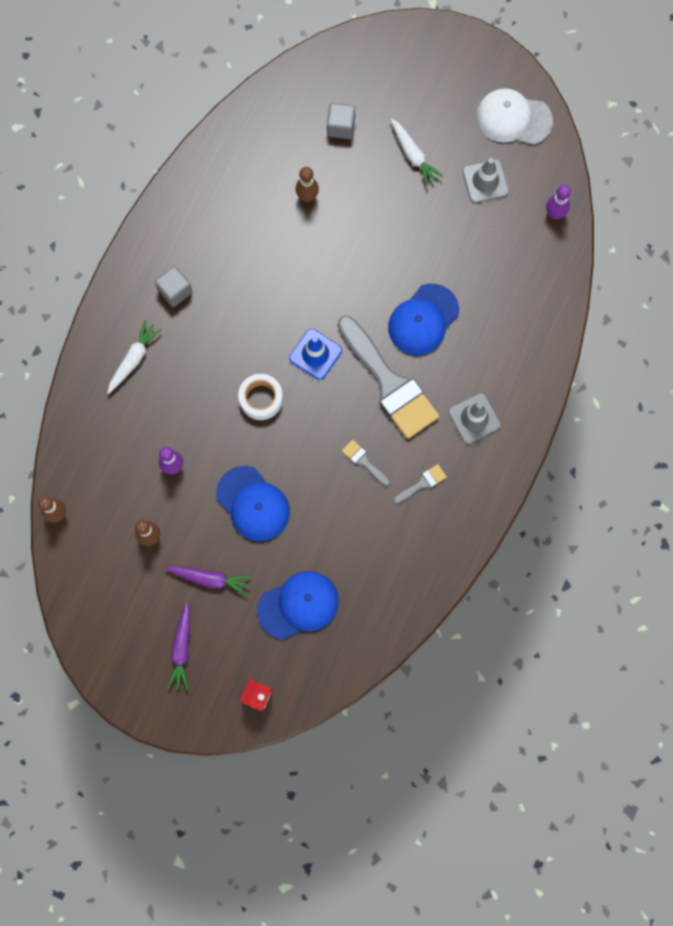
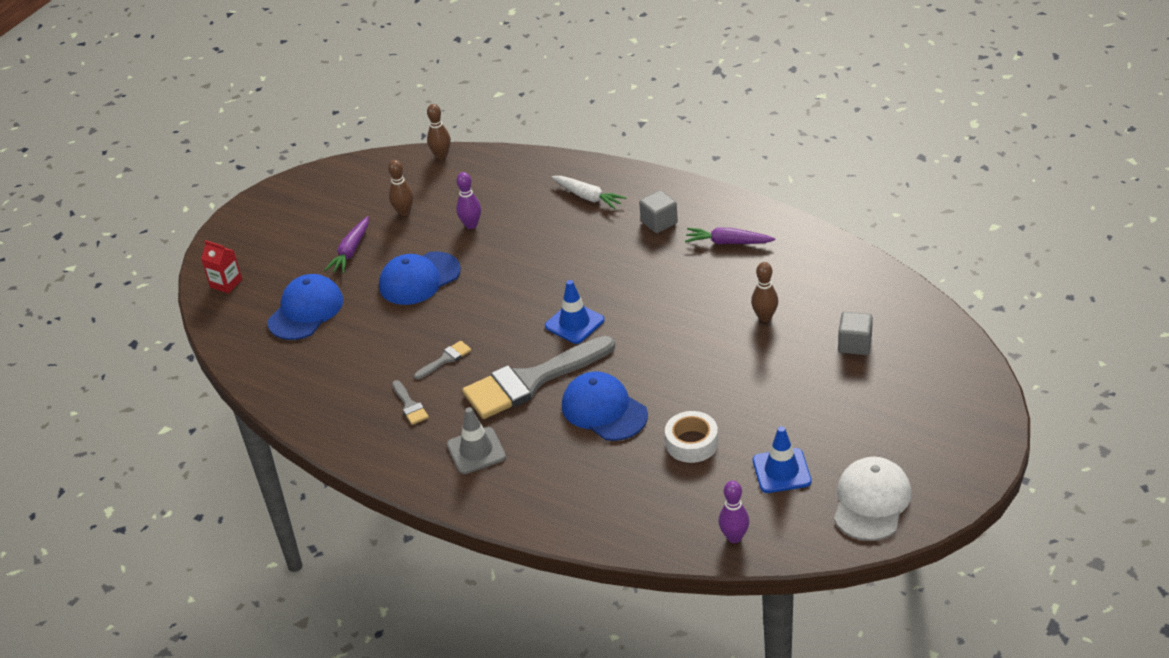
camera: 100 degrees right, 35 degrees down
(182, 648) = (289, 234): purple carrot -> purple carrot (728, 242)
(261, 399) = (530, 283): white tape -> white tape (692, 443)
(298, 605) = (306, 311): blue cap -> blue cap turned 135 degrees counterclockwise
(413, 155) = (817, 406): white carrot -> none
(485, 181) = (781, 471): grey traffic cone -> blue traffic cone

